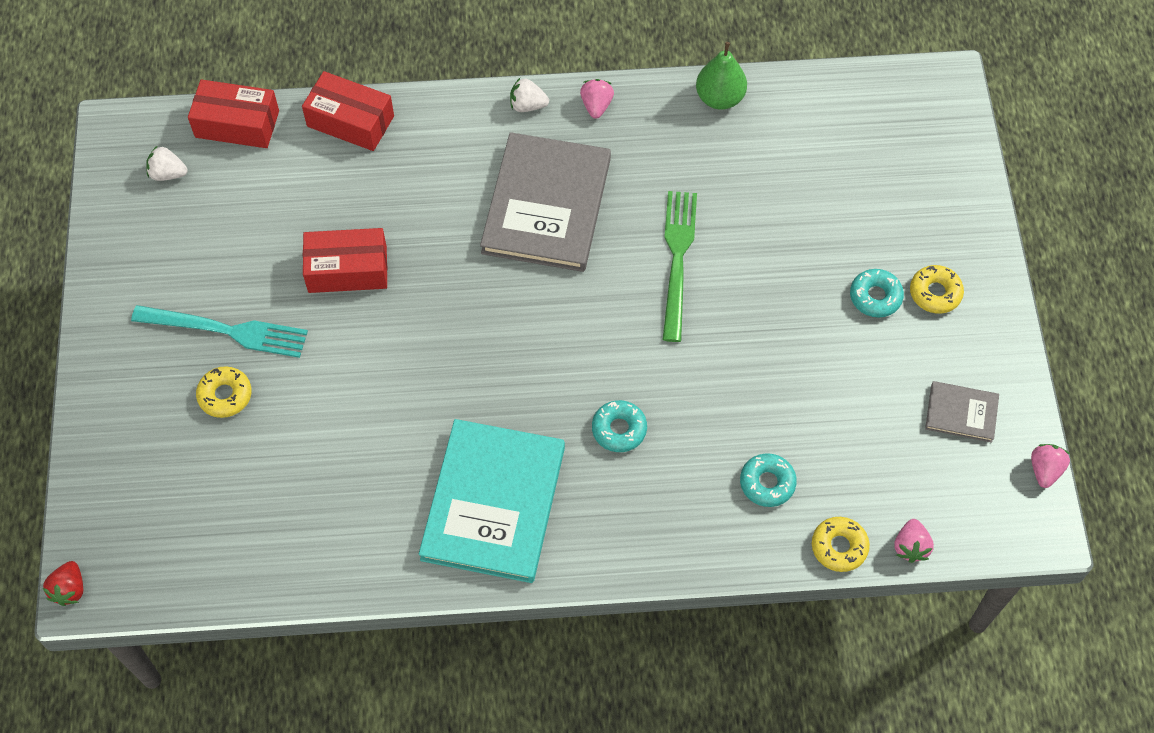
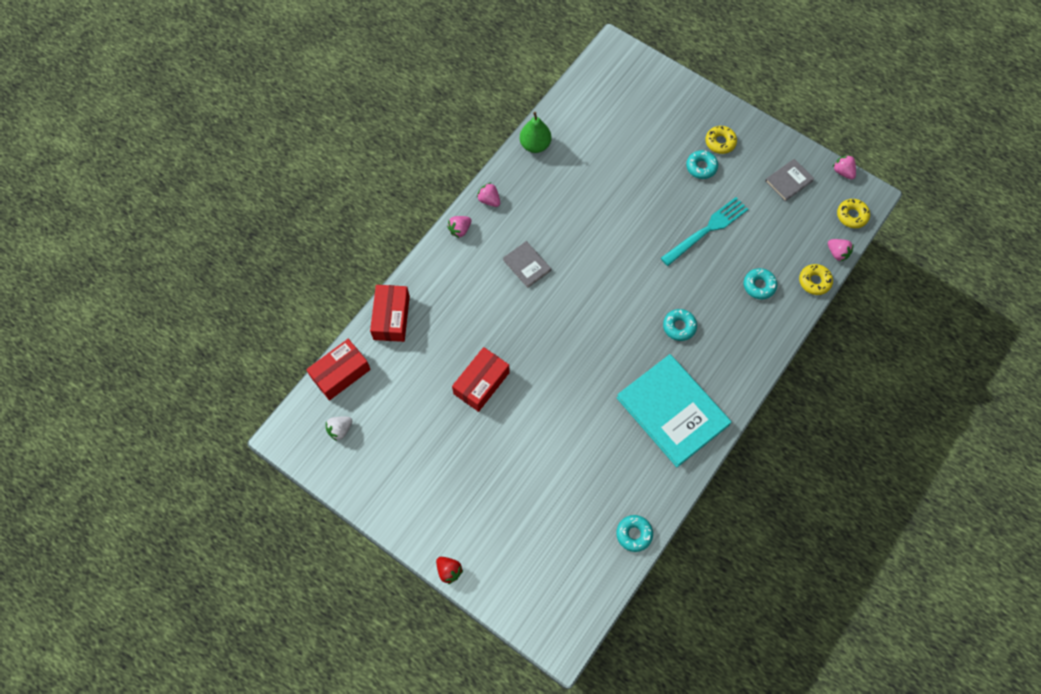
camera: 50 degrees left, 5 degrees up
(70, 589) = (555, 651): red strawberry -> red strawberry (449, 571)
(225, 395) = (505, 495): yellow donut -> yellow donut (852, 216)
(227, 331) = (466, 467): turquoise fork -> turquoise fork (707, 230)
(289, 573) = (634, 534): none -> turquoise donut
(350, 121) = (391, 317): red box -> red box turned 60 degrees counterclockwise
(527, 105) = (460, 230): white strawberry -> pink strawberry
(546, 205) = (527, 265): grey book -> grey book, size x0.46
(677, 259) = (608, 231): green fork -> none

